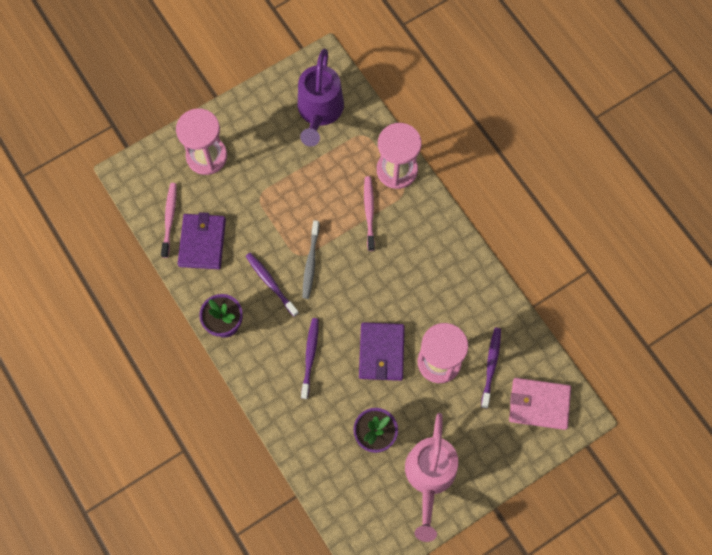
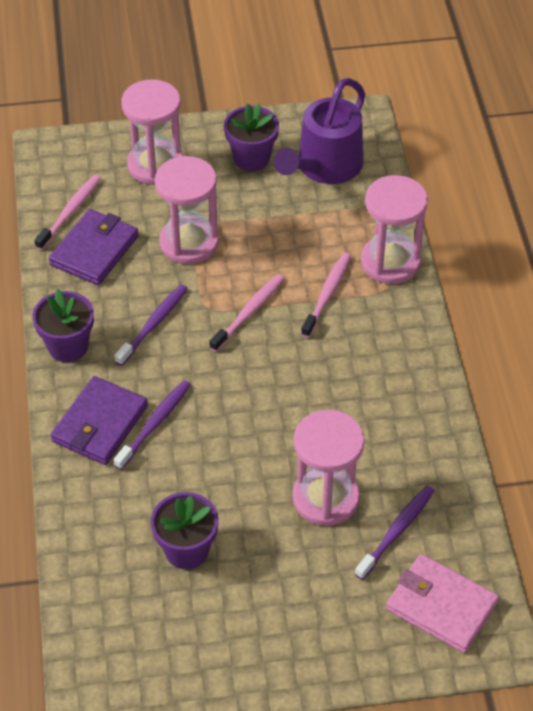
camera: 25 degrees right, 20 degrees down
(261, 210) = (189, 243): none -> pink hourglass
(268, 124) = (251, 158): none -> purple flower pot
(271, 283) = (153, 325): purple toothbrush -> purple toothbrush turned 45 degrees clockwise
(310, 262) = (218, 321): grey toothbrush -> none
(327, 248) = (249, 312): none -> pink toothbrush
(381, 352) = (252, 456): purple wallet -> purple wallet (100, 424)
(429, 477) = (233, 632): pink watering can -> none

